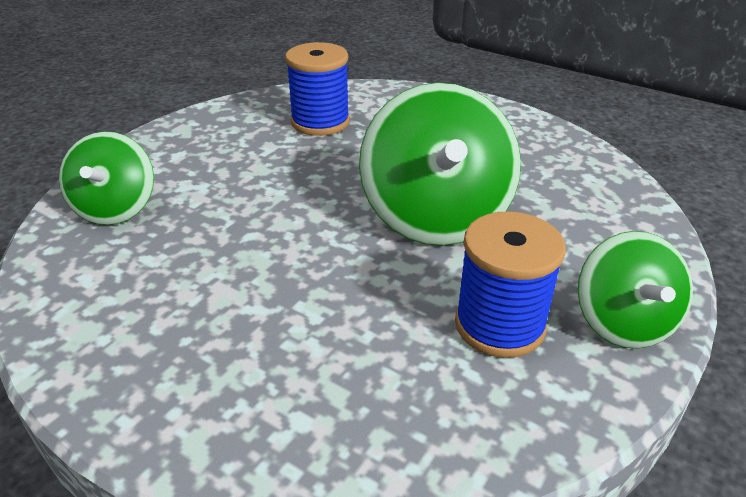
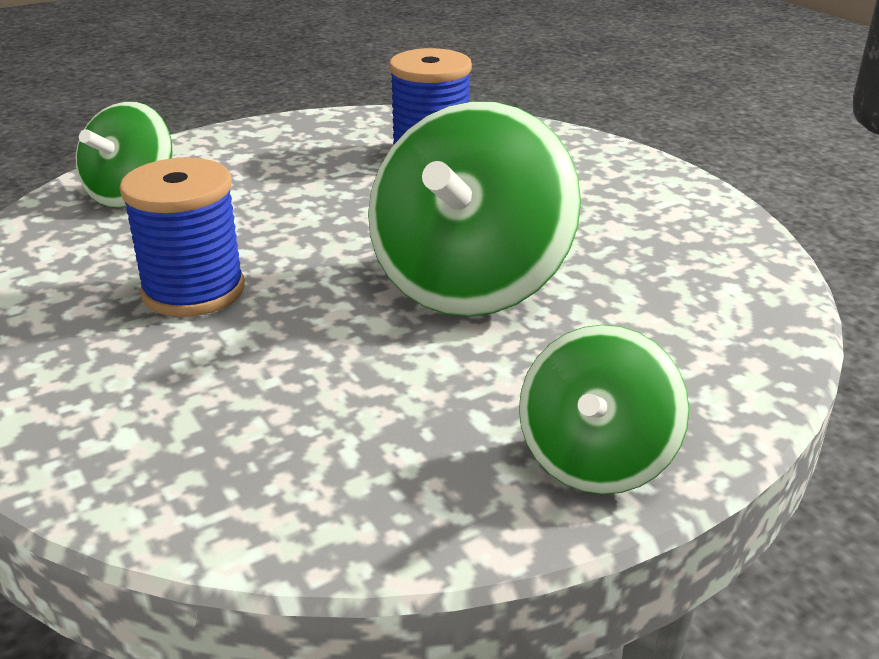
camera: 25 degrees right, 5 degrees down
(499, 325) = (432, 415): blue spool -> blue spool (193, 291)

